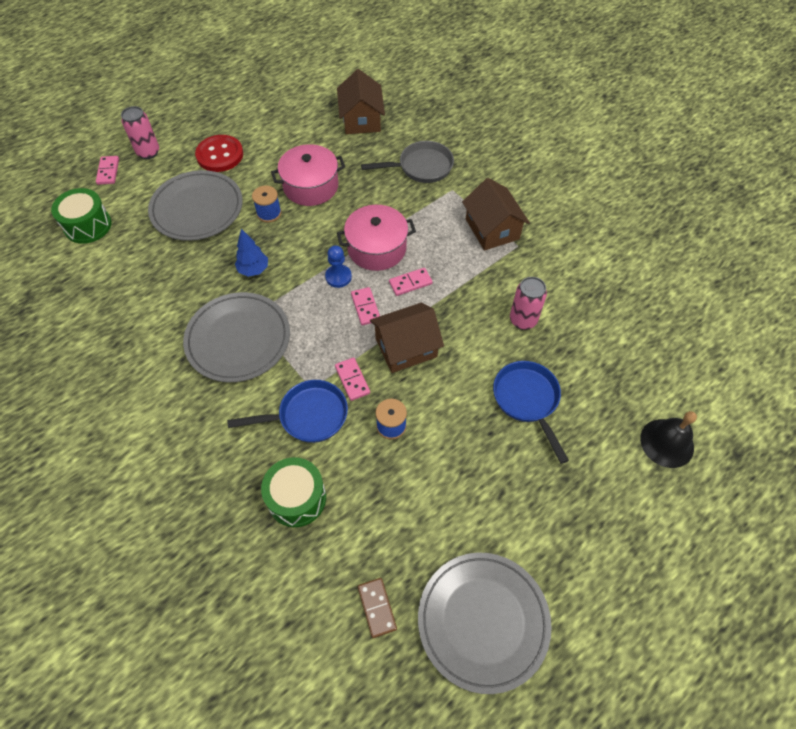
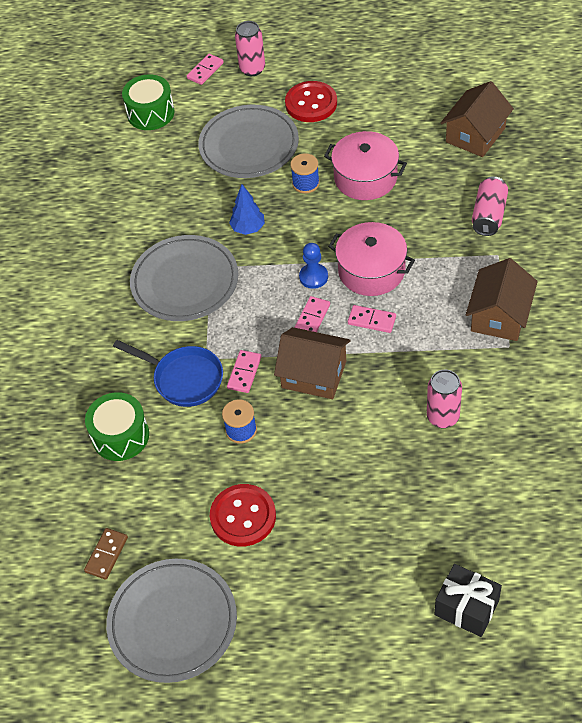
camera: 45 degrees right, 5 degrees down
(421, 167) = (488, 215): grey pan -> pink can
(456, 492) = (243, 516): none -> red button
(527, 400) = (375, 487): blue pan -> none
(667, 443) = (466, 608): black bell -> black gift

